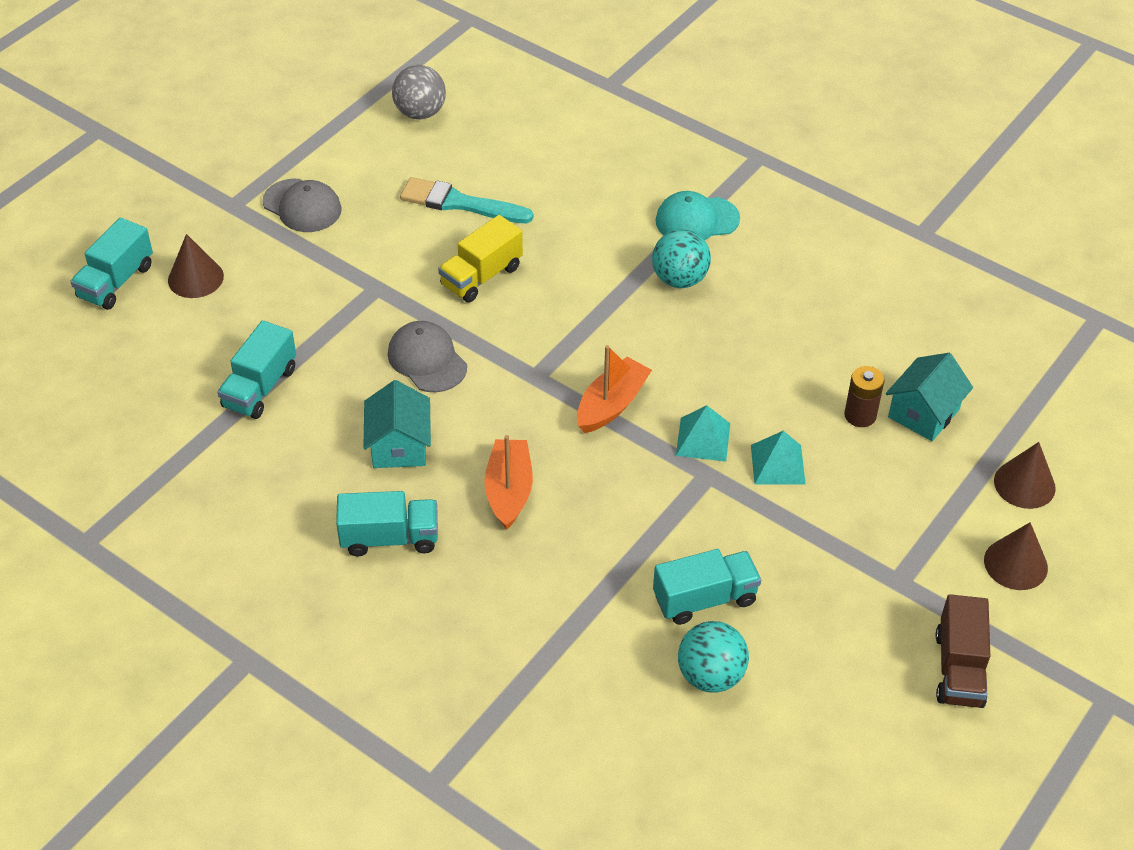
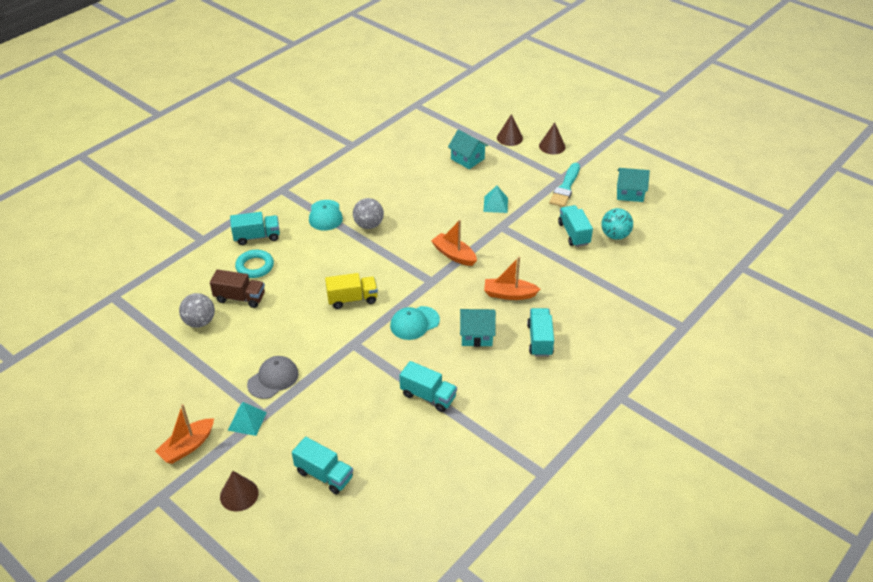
camera: 85 degrees left, 5 degrees down
(180, 140) = (187, 446): none -> orange boat
(195, 278) = (329, 431): brown cone -> brown cone (239, 494)
(427, 360) = (414, 323): grey cap -> turquoise cap
(460, 203) = (289, 306): turquoise brush -> turquoise brush (565, 187)
(481, 276) = (352, 299): yellow truck -> yellow truck turned 60 degrees counterclockwise
(551, 152) = (255, 266): none -> turquoise ring
(625, 144) = (257, 237): none -> turquoise truck
(679, 279) = (368, 225): turquoise ball -> grey ball
(703, 439) = (479, 226): turquoise pyramid -> turquoise pyramid (247, 421)
(860, 415) = (467, 177): brown battery -> none
(870, 714) = (630, 193): none -> turquoise house
(959, 669) = (605, 168): brown truck -> brown truck (240, 298)

